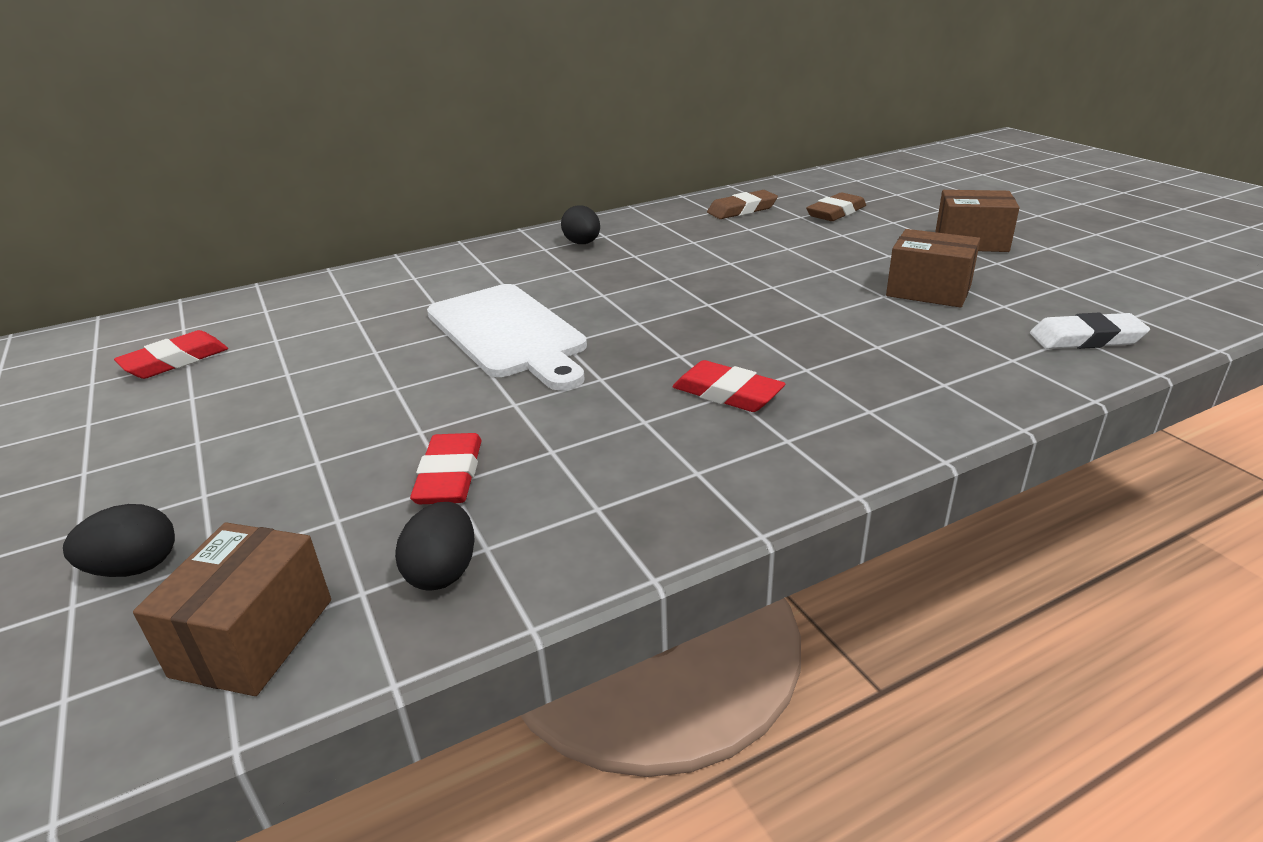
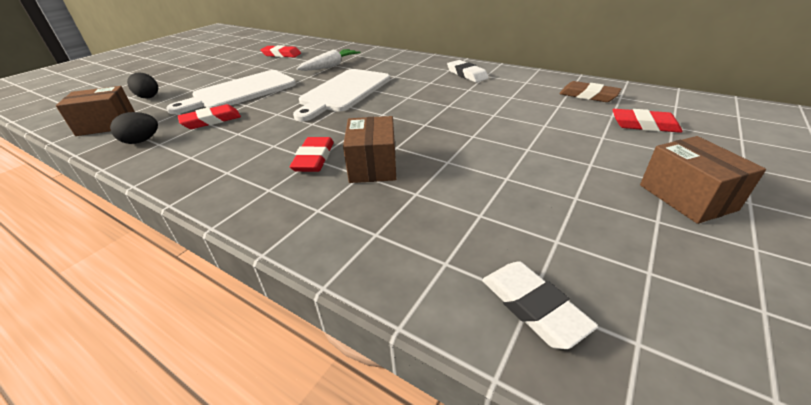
camera: 60 degrees right, 5 degrees up
(335, 430) = (241, 91): none -> white cutting board
(357, 324) = (330, 66): none -> white carrot
(582, 243) = (466, 74): black egg -> white eraser
(836, 212) = (644, 125): brown eraser -> red eraser
(928, 291) = (539, 196): brown box -> brown box (373, 166)

